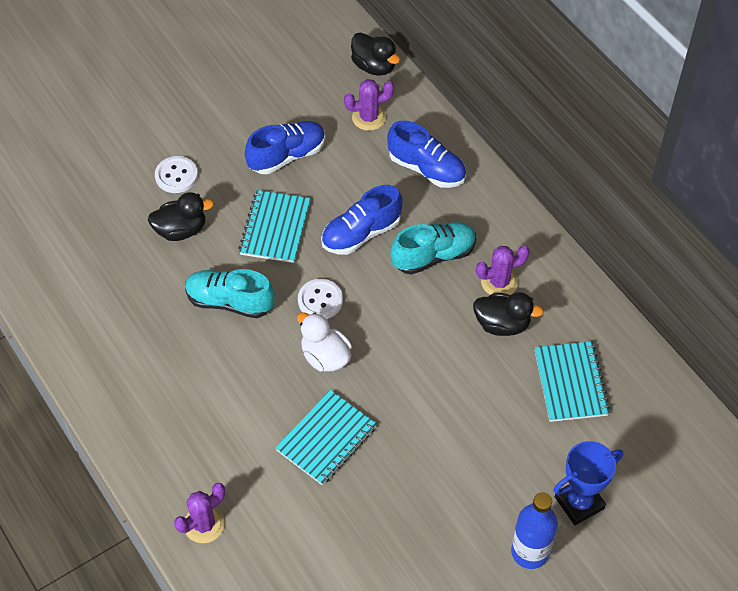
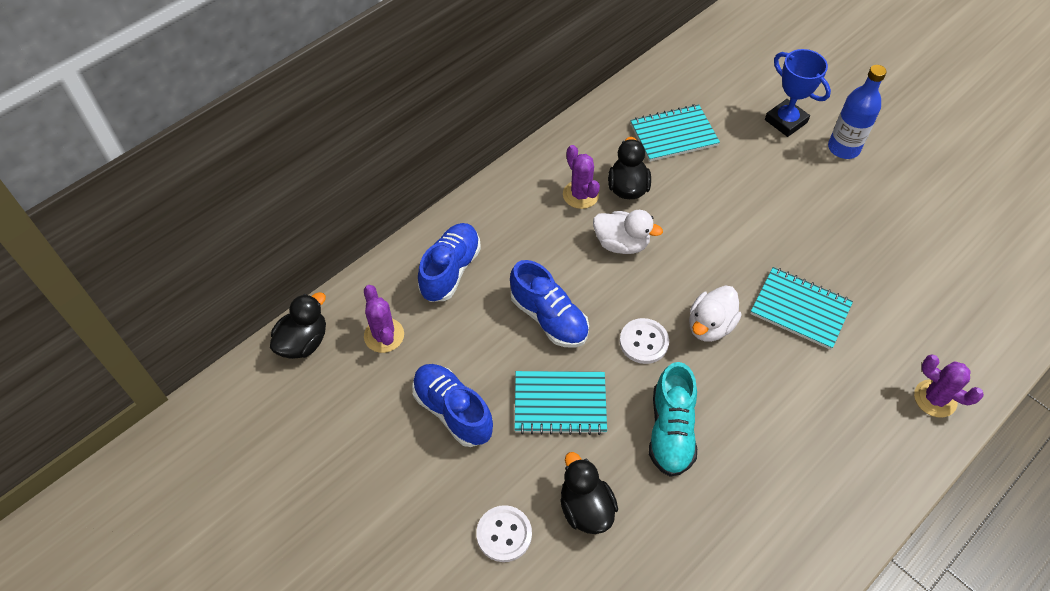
camera: 100 degrees left, 0 degrees up
(433, 256) = (562, 250): turquoise shoe -> none
(433, 305) = (621, 243): none -> white duck

